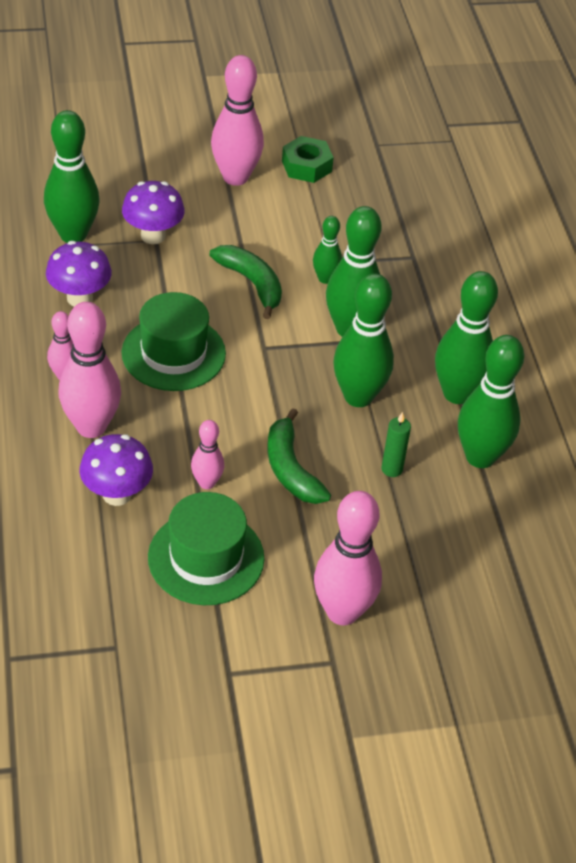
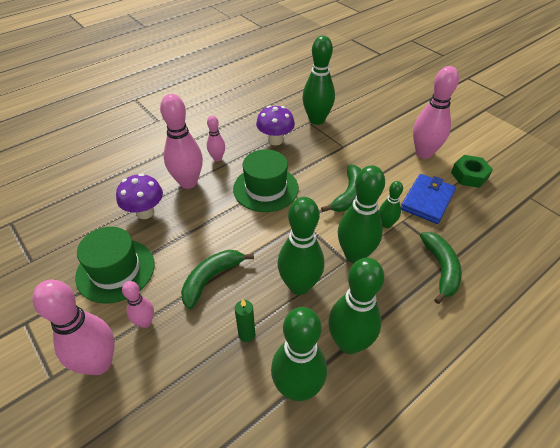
camera: 65 degrees right, 0 degrees up
(153, 236) = (345, 144): purple mushroom -> none
(206, 483) = (175, 245): pink bowling pin -> pink bowling pin (145, 322)
(316, 224) = (427, 200): none -> blue wallet
(419, 274) = (441, 269): none -> green banana

